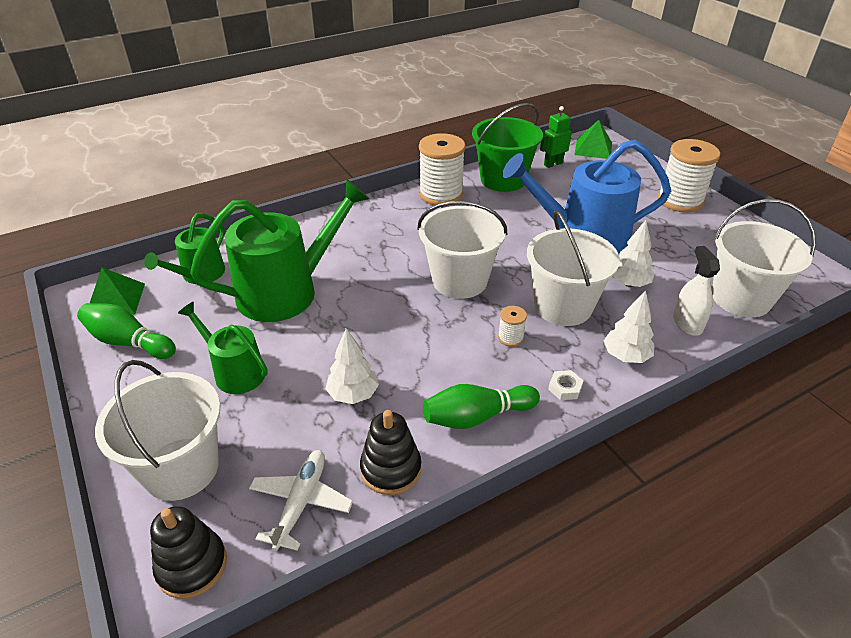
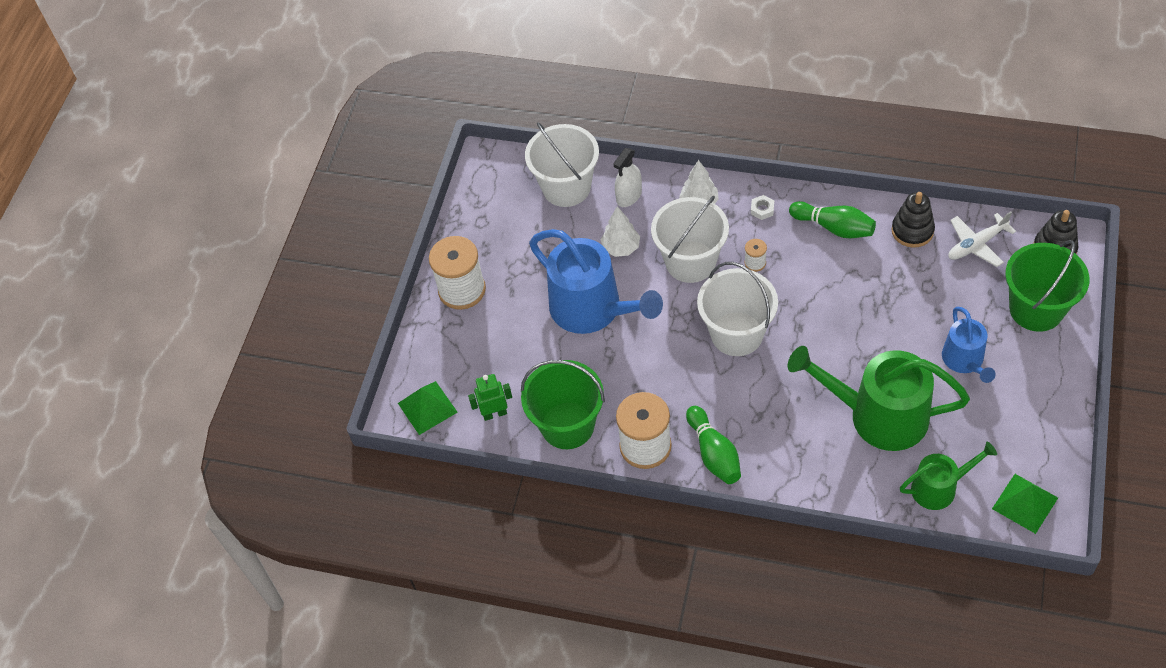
camera: 130 degrees left, 15 degrees up
(128, 342) = (1031, 443): green bowling pin -> green bowling pin (714, 453)
(181, 468) = (1036, 309): white bucket -> green bucket
(235, 372) = (964, 360): green watering can -> blue watering can
(353, 394) = (897, 291): white tree -> none
(553, 164) = (494, 413): green robot -> green robot turned 150 degrees clockwise

